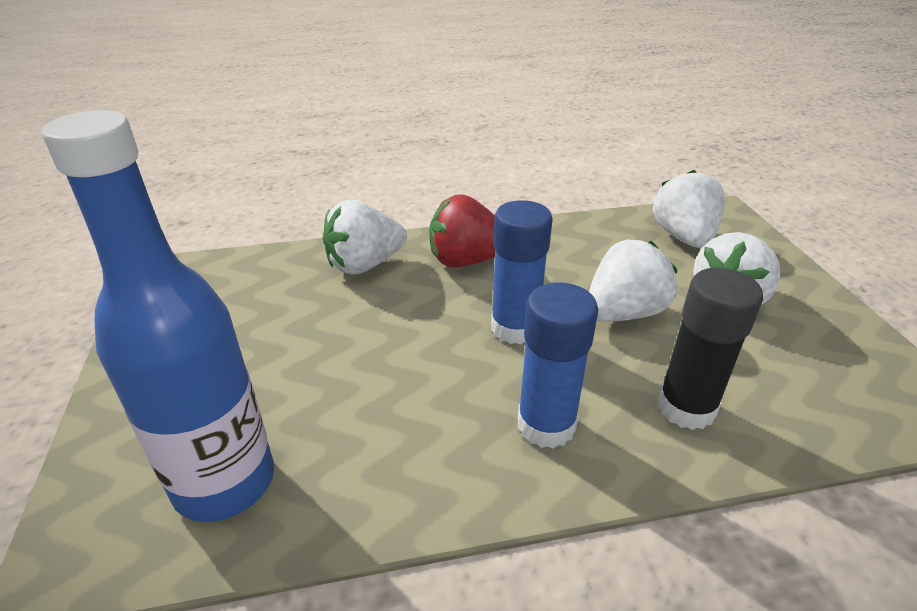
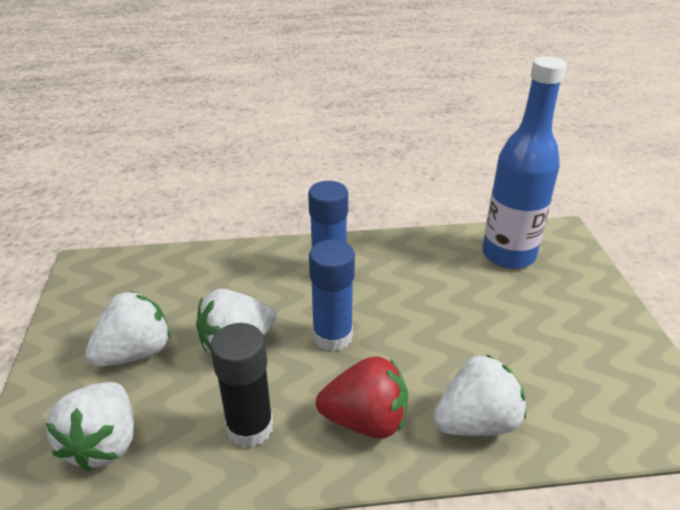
camera: 175 degrees left, 0 degrees up
(686, 408) = (239, 274): black glue stick -> black glue stick (250, 427)

